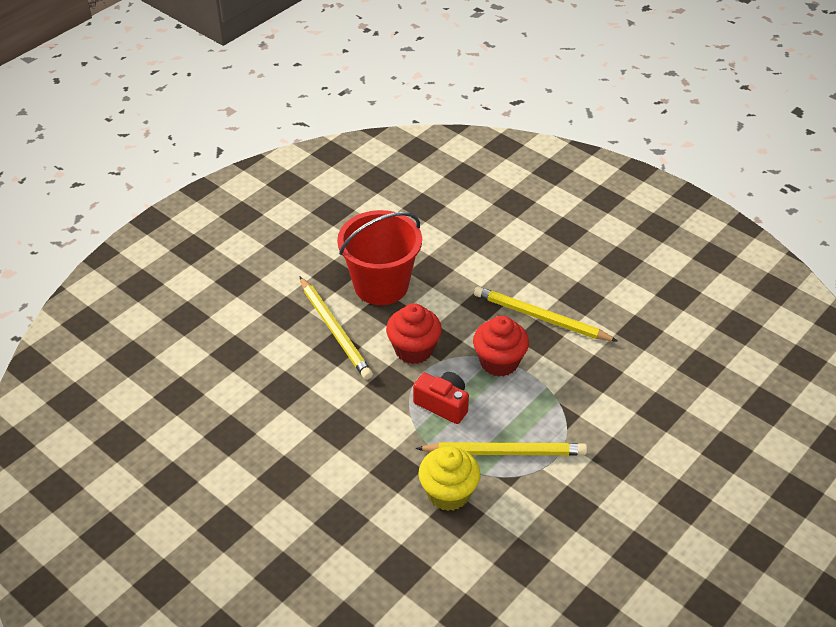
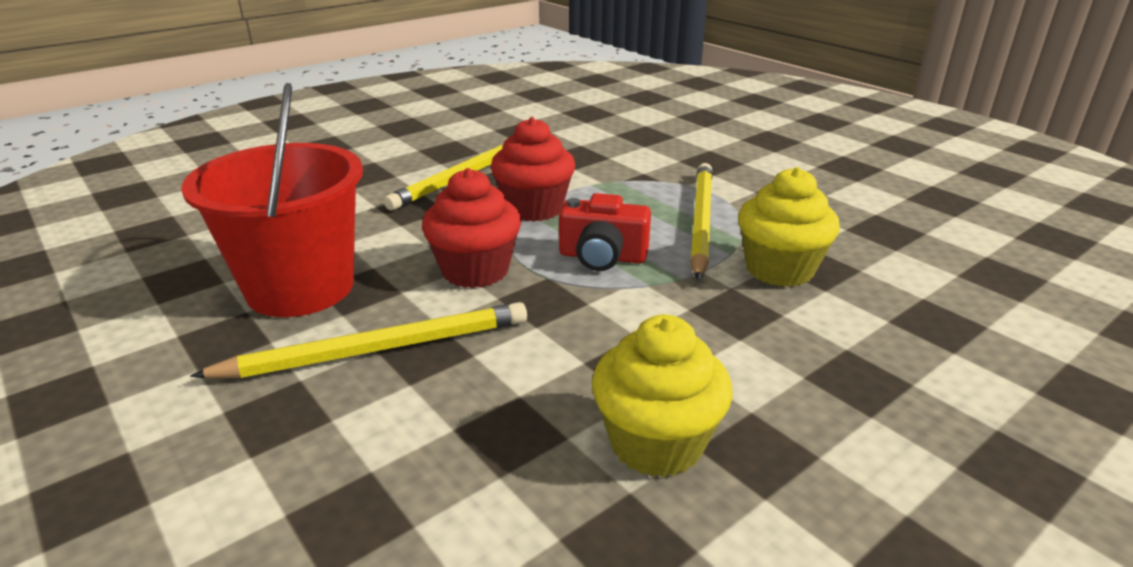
camera: 80 degrees left, 15 degrees down
(284, 440) = (656, 443): none -> yellow cupcake
(443, 404) = (602, 257): red camera -> red camera turned 120 degrees counterclockwise

